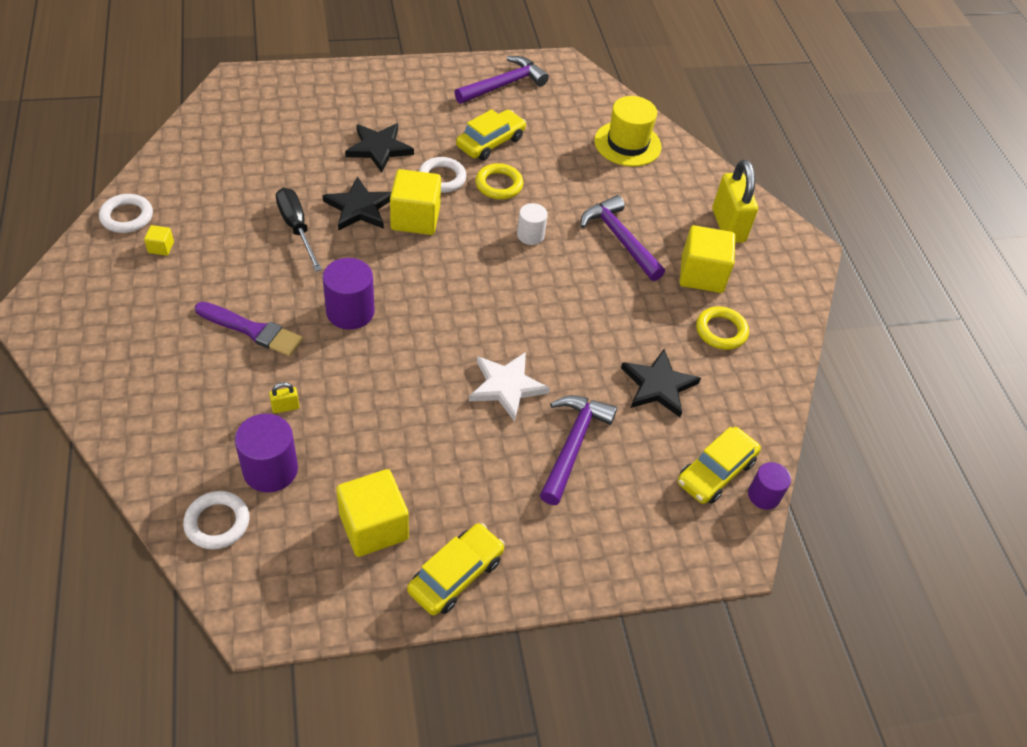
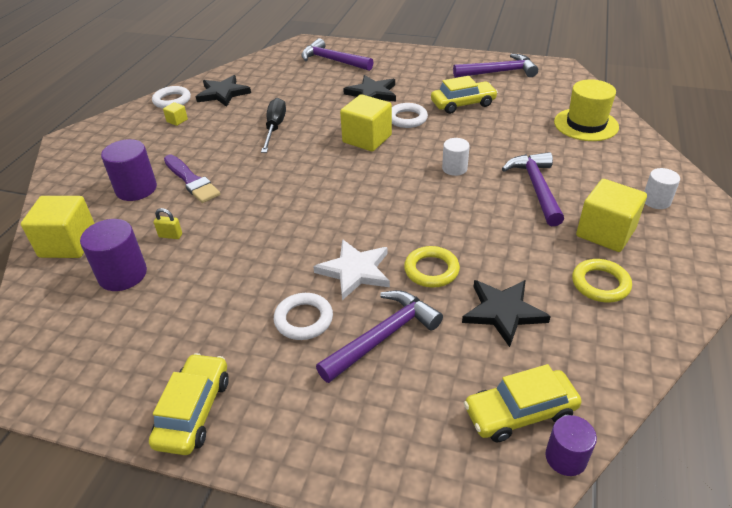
camera: 35 degrees right, 10 degrees down
(217, 523) = (54, 299): white ring -> white ring (303, 319)
(296, 104) = (333, 60): none -> purple hammer
(350, 312) = (270, 186): purple cylinder -> purple cylinder (136, 189)
(359, 208) = (329, 124): black star -> black star (223, 93)
(373, 526) = (160, 343): yellow cube -> yellow cube (68, 244)
(456, 575) = (194, 411): yellow car -> yellow car turned 60 degrees counterclockwise
(499, 185) = (451, 131): yellow ring -> yellow ring (431, 270)
(728, 226) = (656, 201): yellow padlock -> white cylinder

